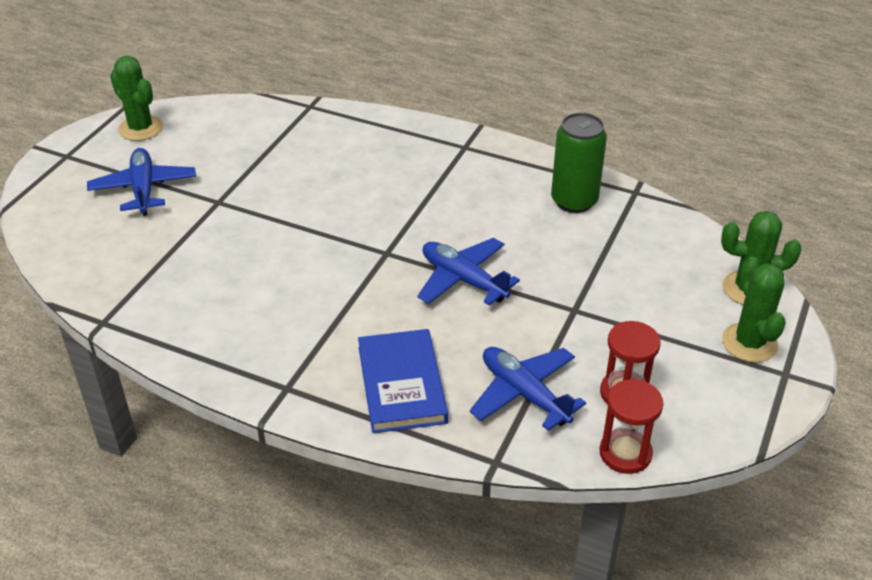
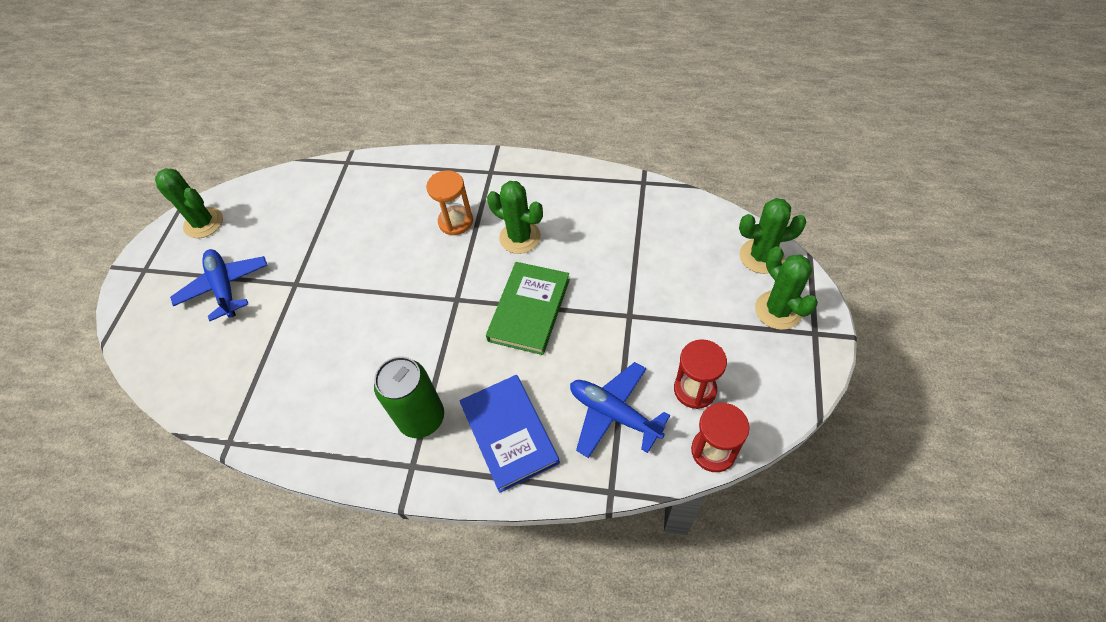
camera: 10 degrees left, 15 degrees up
(410, 183) = (456, 221): none -> orange hourglass
(463, 280) = (529, 310): blue plane -> green book
(476, 213) = (520, 237): none -> green cactus
(574, 201) = (596, 204): green can -> green can (422, 418)

